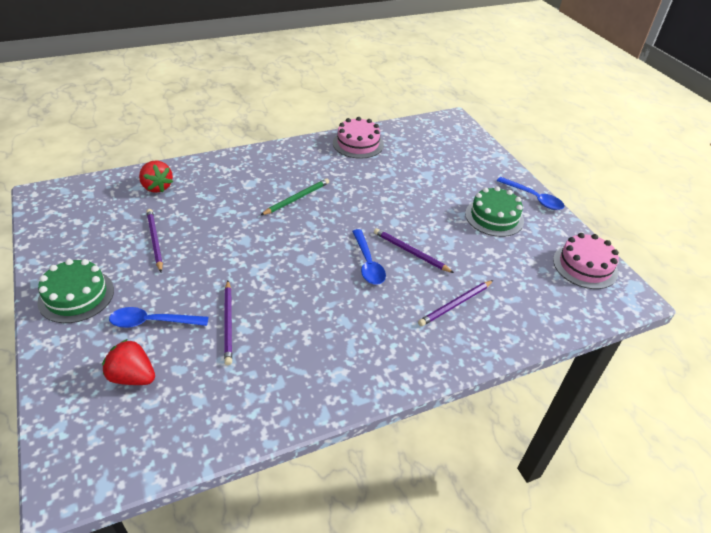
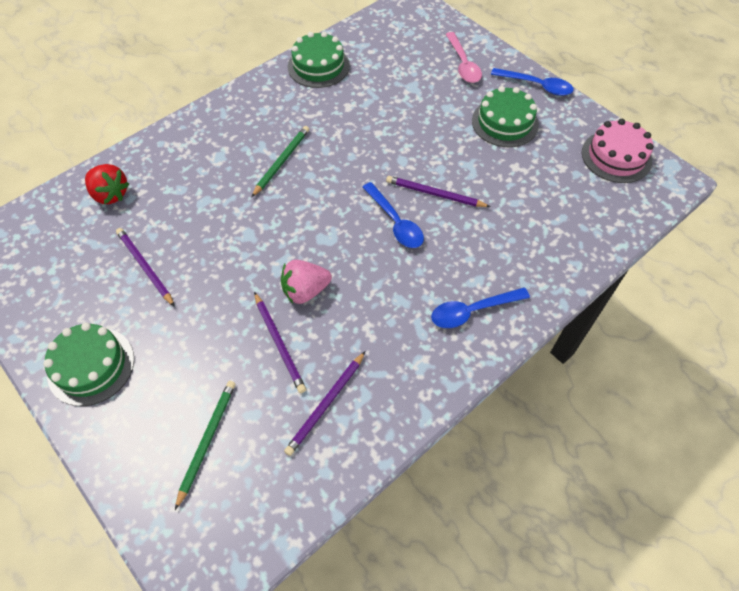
camera: 15 degrees left, 15 degrees up
(132, 376) = (207, 440): red strawberry -> green pencil
(152, 322) = (195, 369): blue spoon -> blue spoon (472, 311)
(269, 291) = (305, 291): none -> pink strawberry
(358, 143) = (318, 66): pink cake -> green cake
(455, 304) = (505, 244): purple pencil -> purple pencil (326, 404)
(476, 169) = (463, 64): none -> pink spoon

